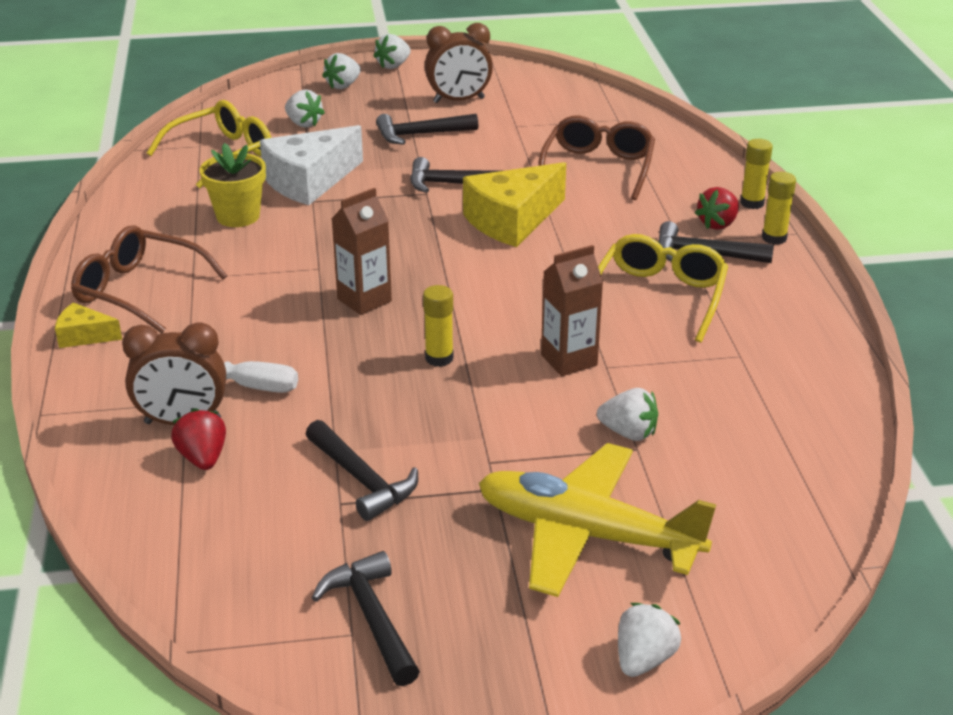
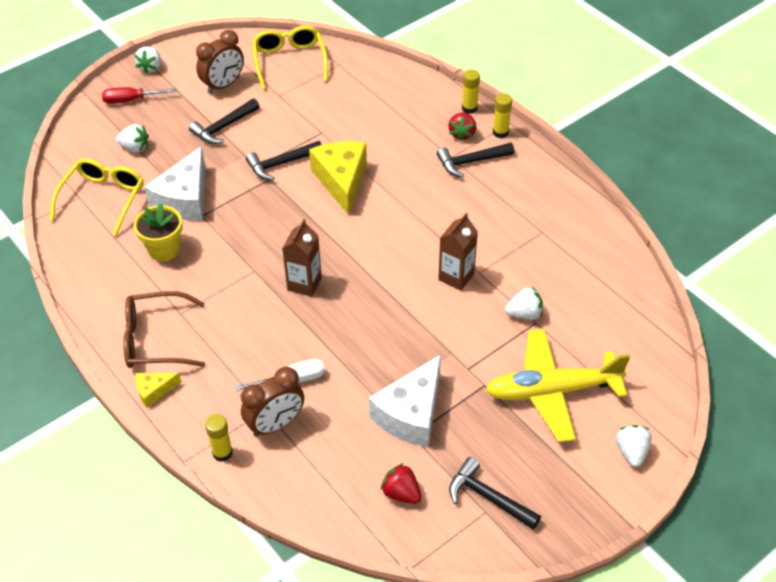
camera: 30 degrees left, 15 degrees up
(203, 458) = (311, 443): red strawberry -> red strawberry (401, 493)
(343, 85) = (131, 100): white strawberry -> red screwdriver
(361, 479) = (411, 414): black hammer -> white cheese
(439, 358) = (384, 308): yellow glue stick -> yellow glue stick (222, 453)
(512, 220) = (341, 180): yellow cheese -> yellow cheese turned 150 degrees clockwise
(598, 168) = (359, 114): brown glasses -> none
(659, 297) = (470, 206): yellow glasses -> yellow glasses (289, 61)

